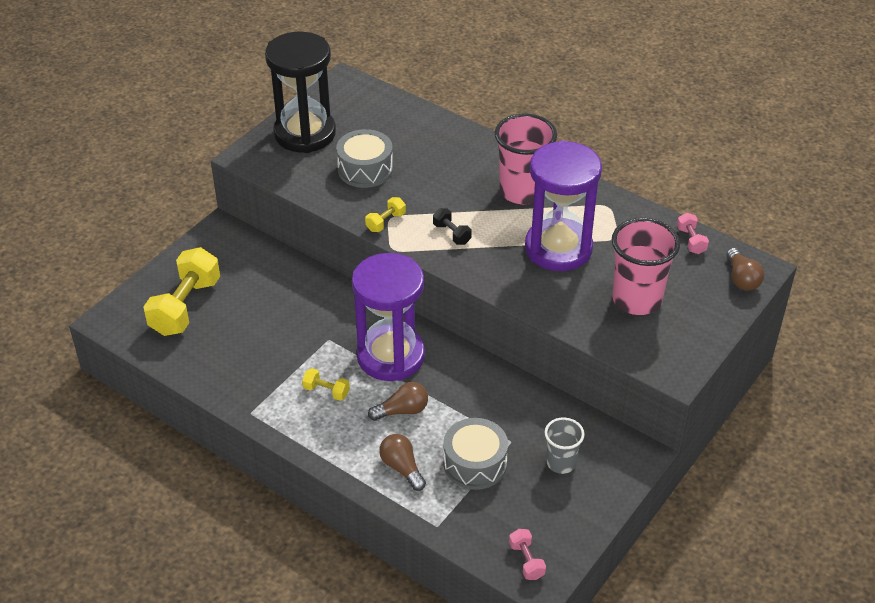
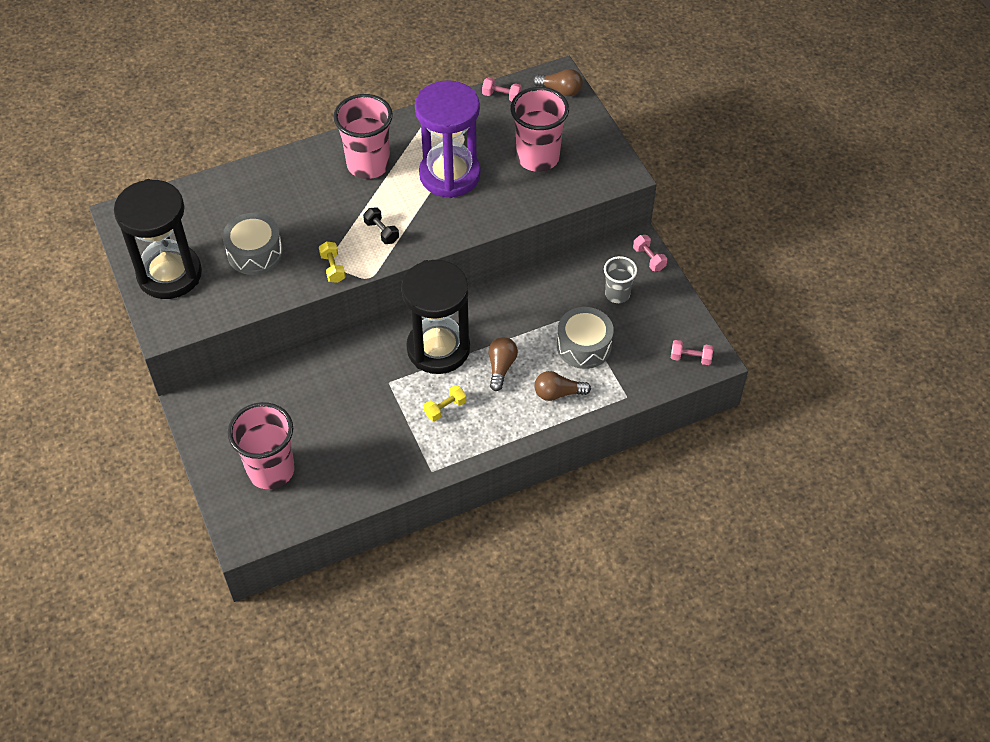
camera: 60 degrees left, 10 degrees up
(185, 307) = (271, 470): yellow dumbbell -> pink cup
(390, 356) = (438, 348): purple hourglass -> black hourglass
(452, 234) = (381, 232): black dumbbell -> black dumbbell turned 60 degrees clockwise
(629, 469) = (649, 258): none -> pink dumbbell

